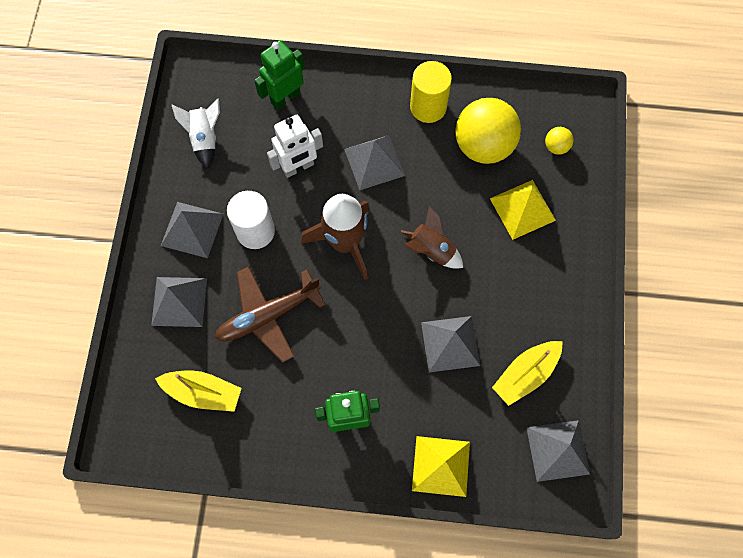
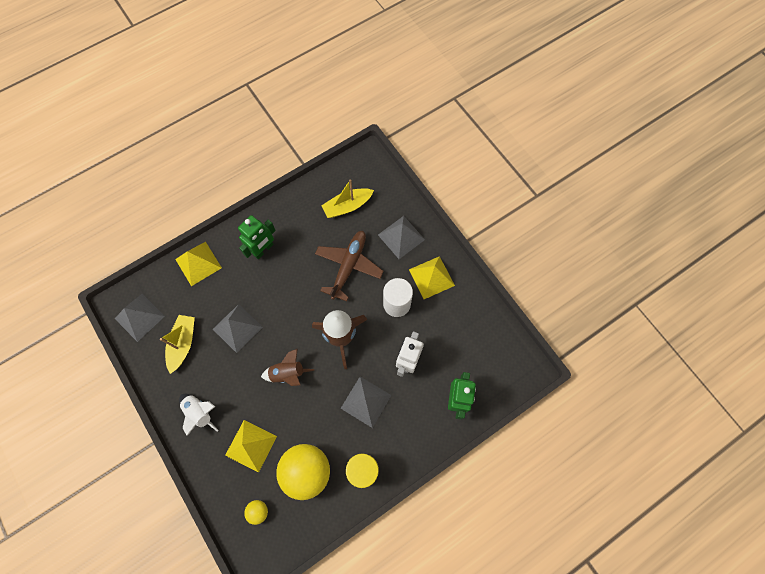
camera: 140 degrees right, 0 degrees up
(192, 229) = (431, 277): grey pyramid -> yellow pyramid
(204, 139) = (477, 333): white rocket -> white rocket (200, 412)

